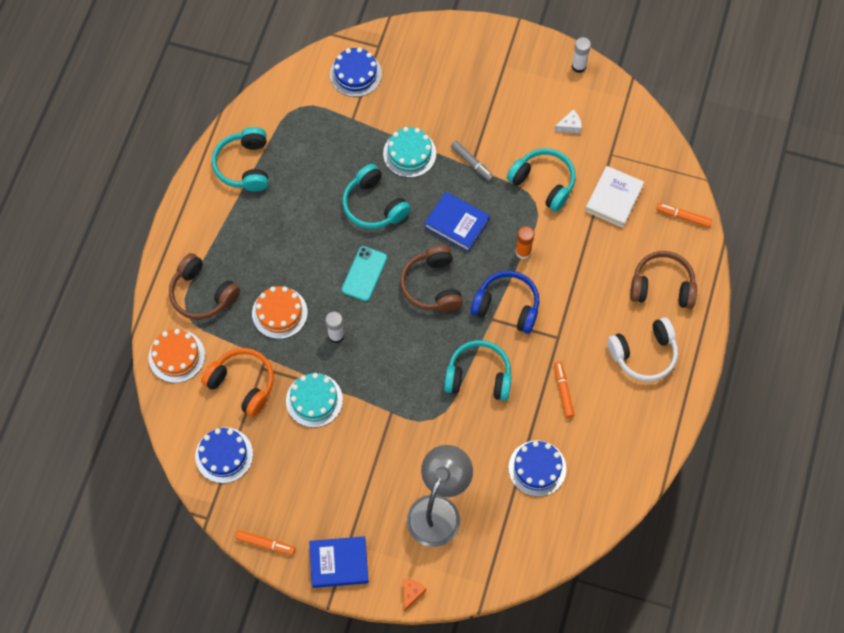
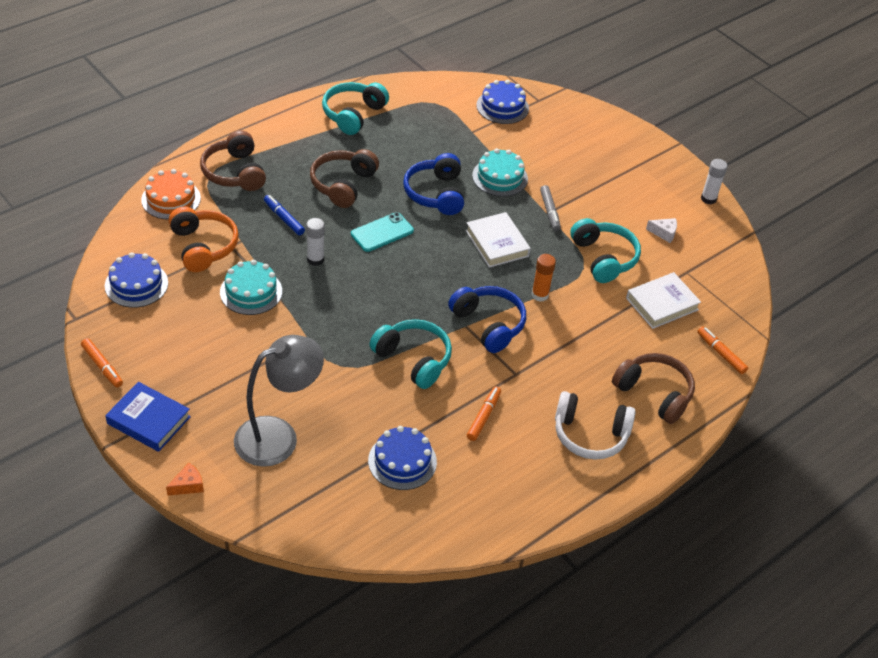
camera: 30 degrees right, 20 degrees down
(279, 313) = (284, 218): orange cake -> blue marker
(374, 205) = (435, 193): turquoise headphones -> blue headphones
(432, 285) = (434, 272): brown headphones -> brown headphones (343, 185)
(456, 223) = (497, 243): blue book -> white book

